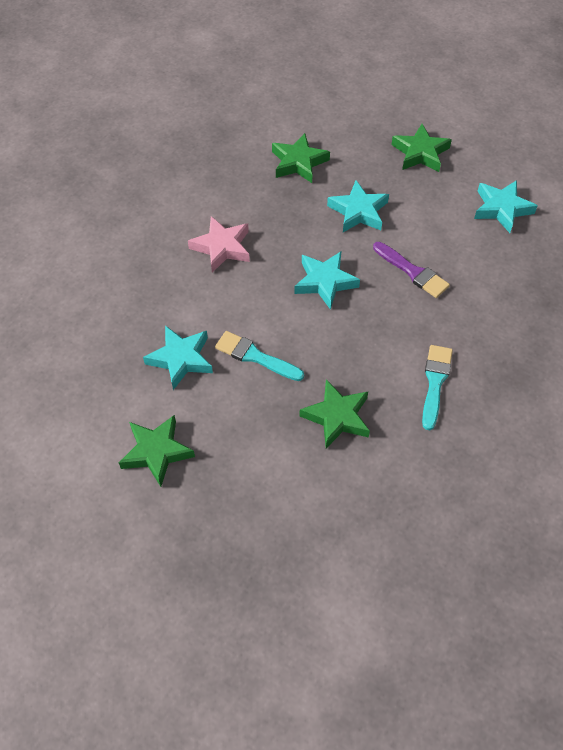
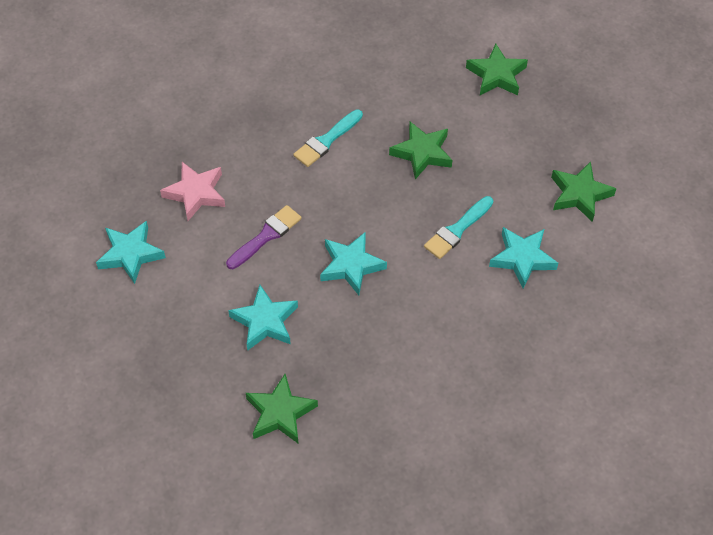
camera: 150 degrees left, 0 degrees up
(222, 247) = (424, 350): pink star -> pink star (196, 193)
(255, 356) = (457, 230): turquoise brush -> turquoise brush turned 75 degrees clockwise
(413, 272) = (266, 236): purple brush -> purple brush turned 60 degrees clockwise
(420, 153) = (147, 357): green star -> green star (496, 75)

